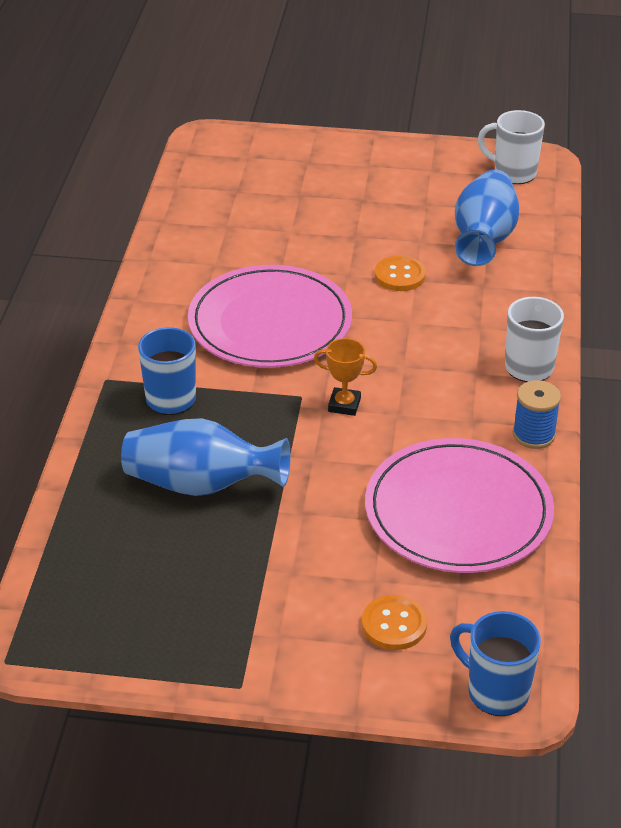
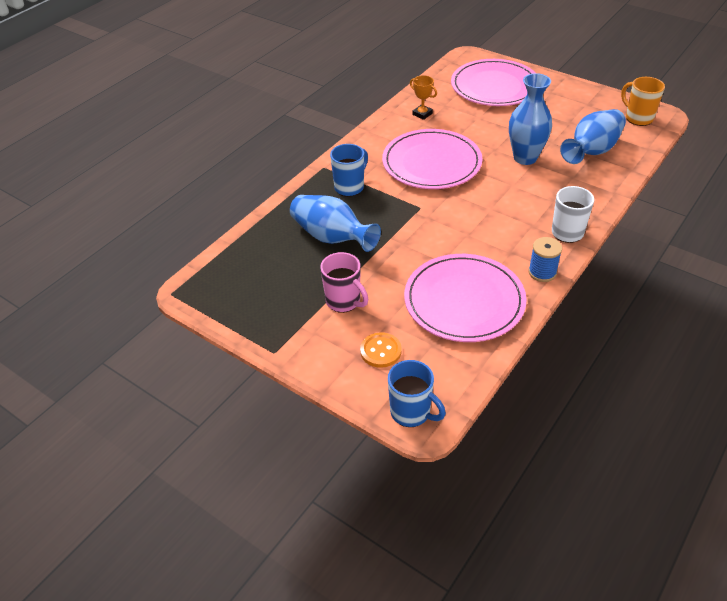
camera: 30 degrees right, 5 degrees up
(281, 177) = (494, 86): none -> pink plate
(290, 574) = (344, 301): none -> pink mug
(344, 405) = (441, 220): orange trophy -> orange trophy (422, 114)
(400, 275) = (525, 158): orange button -> blue vase
(496, 691) = (411, 412): blue mug -> blue mug turned 150 degrees clockwise
(513, 173) = (638, 118): white mug -> orange mug

